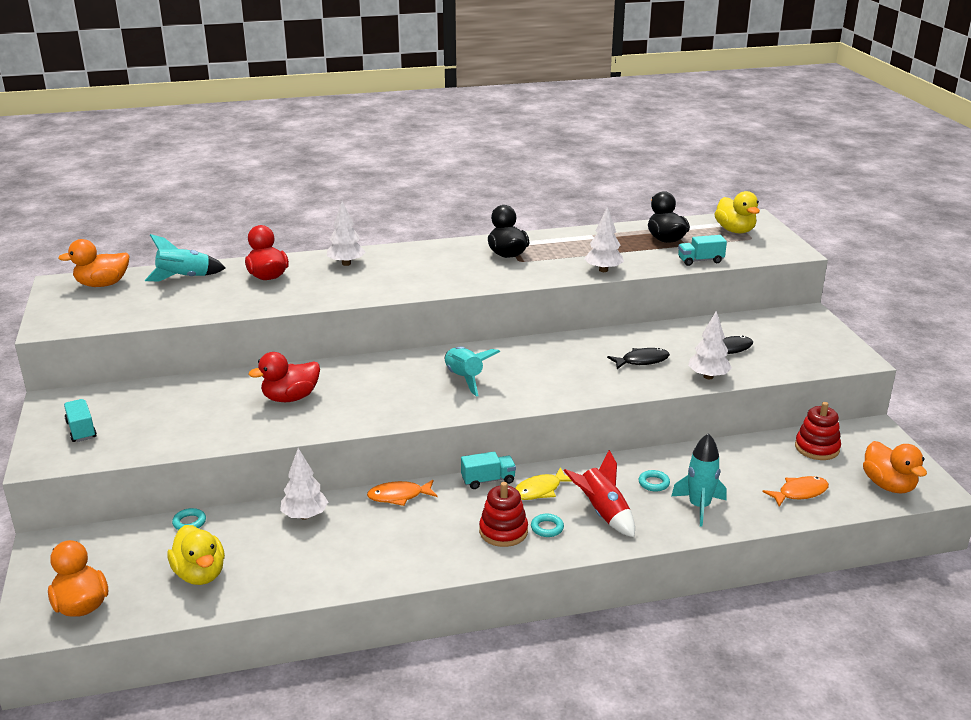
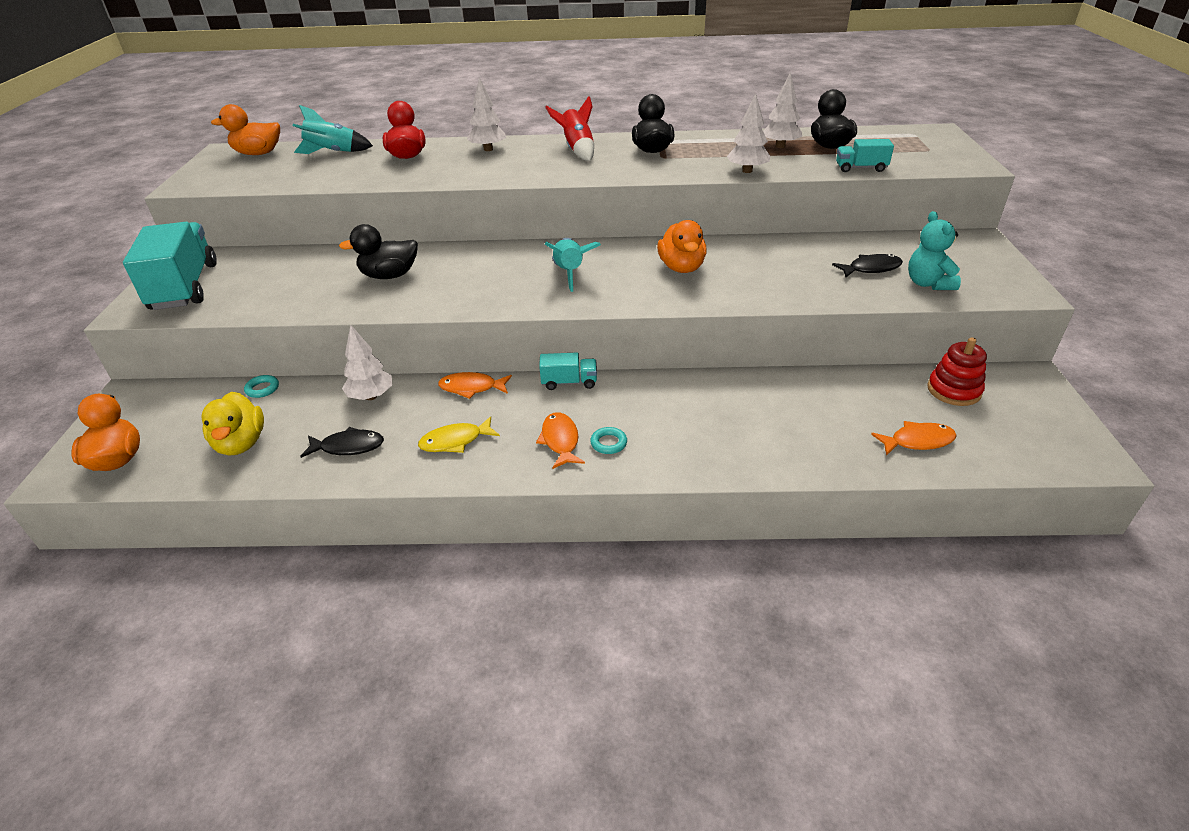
camera: 15 degrees right, 10 degrees up
(81, 430) = (185, 287): turquoise truck -> turquoise truck, size x2.14
(290, 398) = (389, 275): red duck -> black duck
(503, 531) = (560, 440): red stacking toy -> orange fish
(540, 490) = (619, 400): yellow fish -> yellow fish (455, 441)
(603, 513) = (677, 435): red rocket -> red rocket (577, 150)
(642, 361) = (767, 272): black fish -> black fish (348, 447)
(653, 483) = (747, 408): turquoise ring -> none
(699, 507) = (790, 442): turquoise rocket -> none
(708, 376) = (837, 295): white tree -> white tree (780, 146)
(735, 230) = (912, 142): yellow duck -> none
(778, 359) = (928, 284): none -> turquoise teddy bear
(888, 485) = (1034, 446): orange duck -> orange duck (681, 268)

